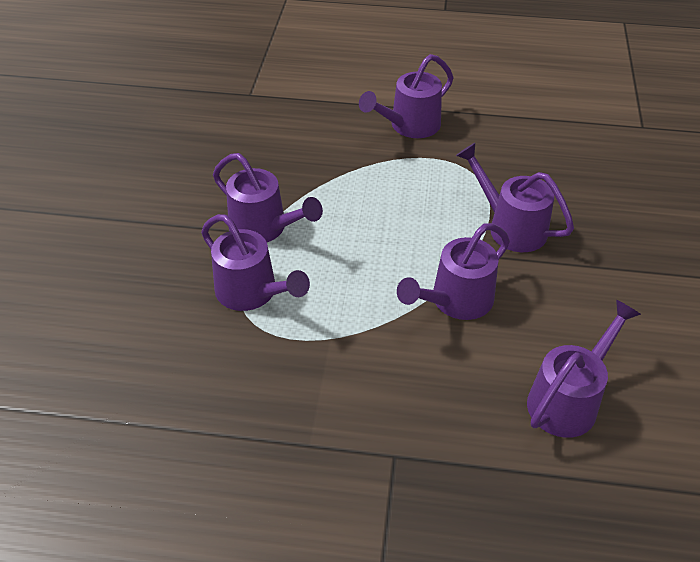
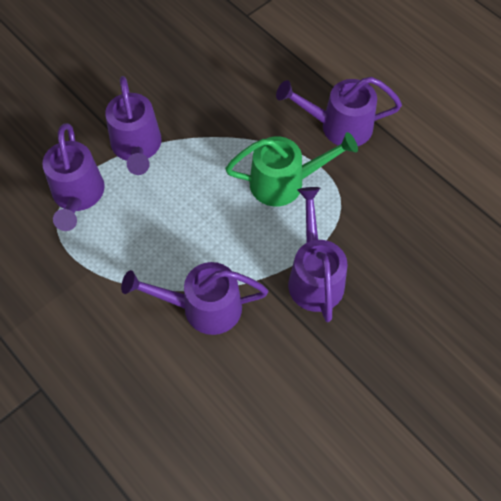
camera: 40 degrees right, 15 degrees up
(414, 182) = (285, 182): none -> green watering can
(569, 399) = (194, 447): purple watering can -> none

